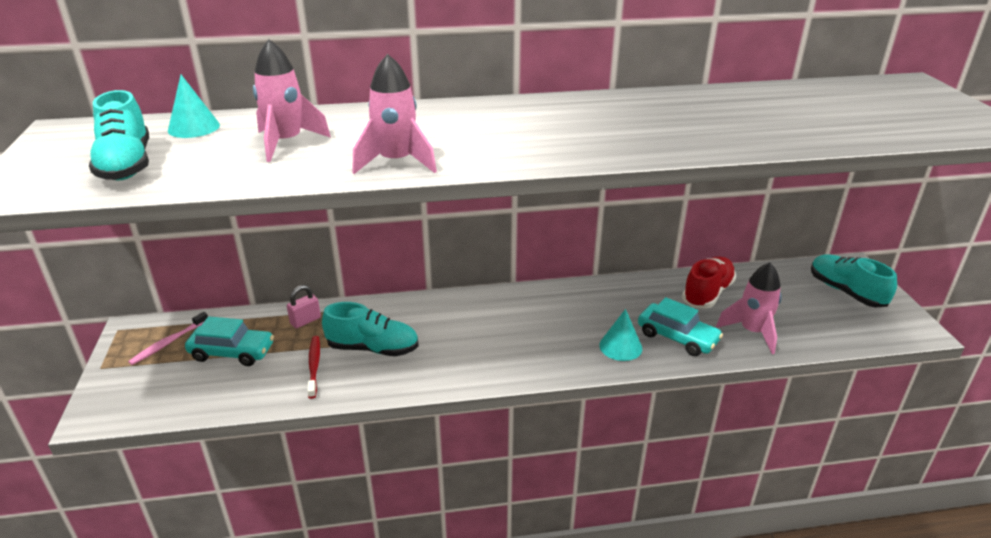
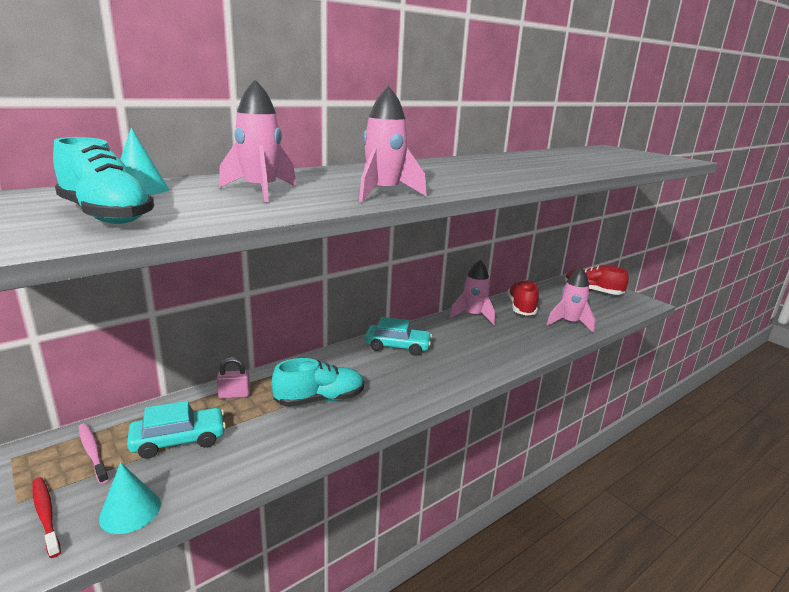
camera: 30 degrees left, 10 degrees down
(168, 343) = (92, 452): pink toothbrush -> pink toothbrush turned 135 degrees clockwise
(305, 321) = (234, 395): pink padlock -> pink padlock turned 60 degrees clockwise
(314, 366) = (277, 428): red toothbrush -> red toothbrush (46, 515)
(620, 346) = (504, 350): turquoise cone -> turquoise cone (130, 511)
(630, 290) = (473, 316): none -> pink rocket
(677, 337) = (531, 336): turquoise car -> turquoise car (397, 346)
(846, 292) = (592, 291): turquoise shoe -> red shoe

